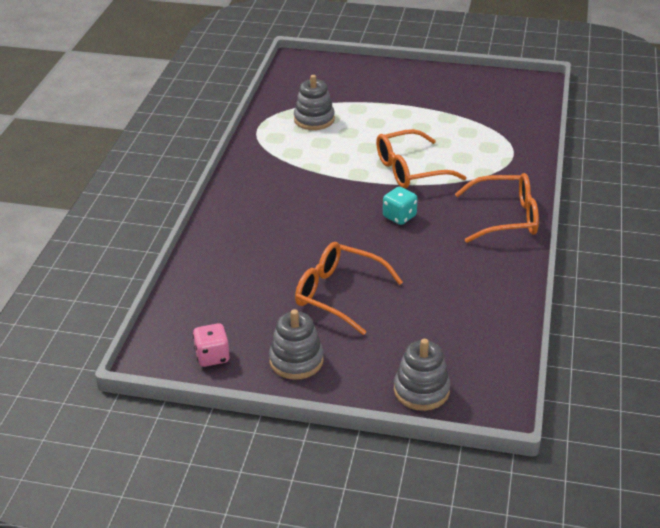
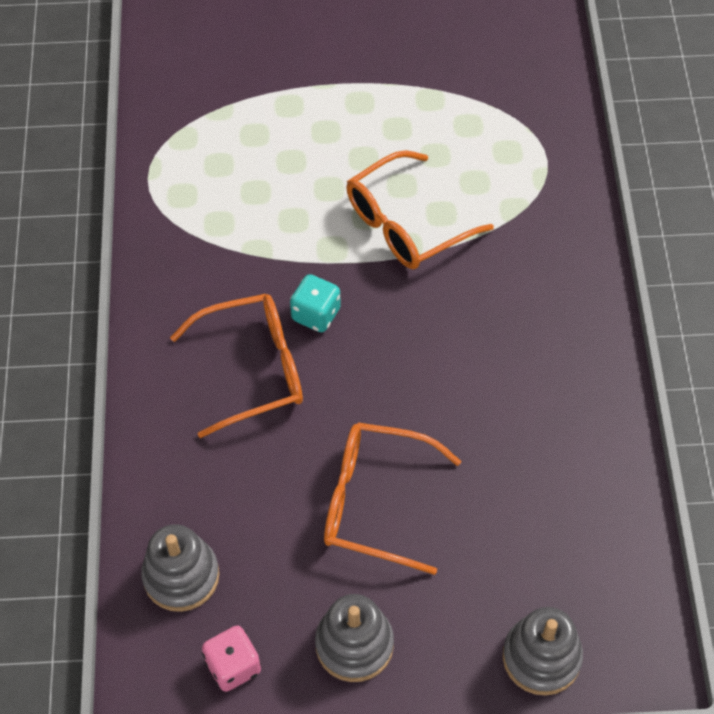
camera: 15 degrees left, 20 degrees up
(314, 119) = (230, 143): grey stacking toy -> grey stacking toy (181, 576)
(399, 217) = (418, 326): turquoise dice -> turquoise dice (316, 314)
(506, 217) = (570, 295): orange glasses -> orange glasses (254, 369)

